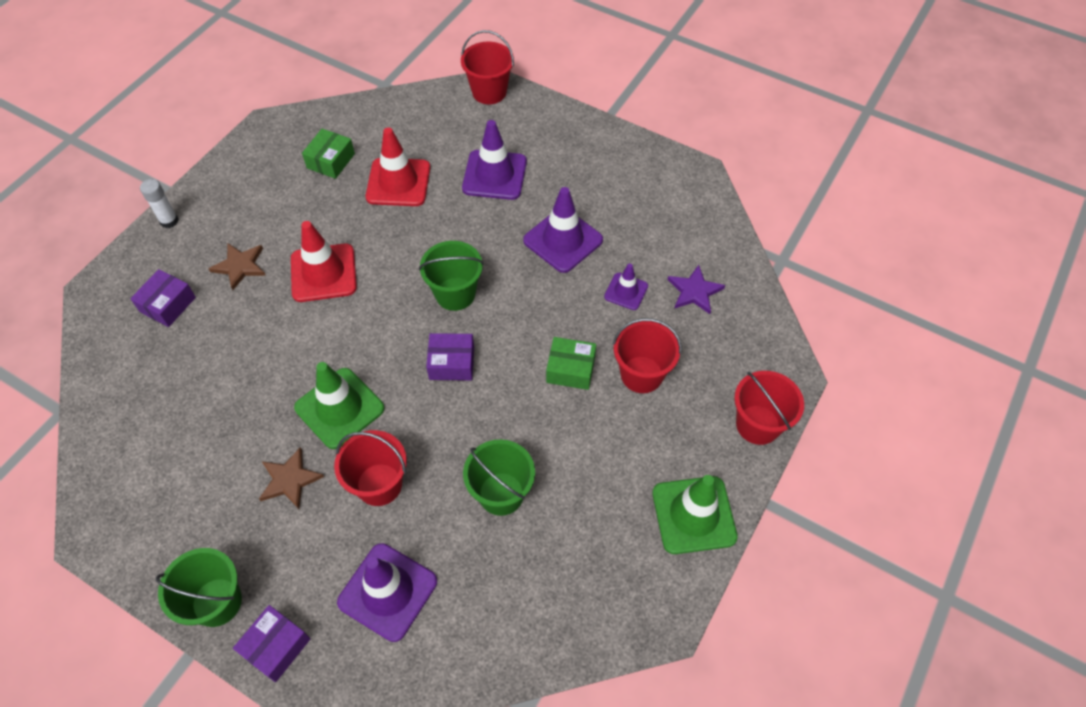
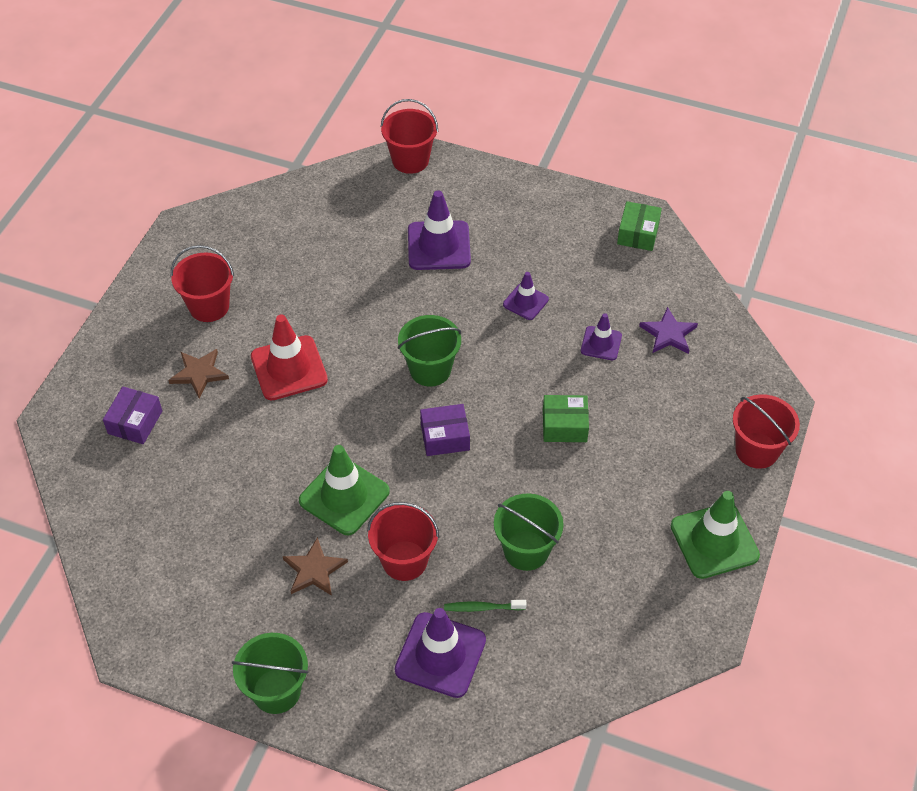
camera: 10 degrees left, 5 degrees down
(169, 221) = (108, 338): white glue stick -> none
(276, 647) = (347, 720): purple box -> none
(330, 161) = (262, 254): green box -> green box (638, 233)
(398, 182) = (340, 266): red traffic cone -> none
(443, 548) = (482, 608): none -> green toothbrush
(563, 240) = (525, 302): purple traffic cone -> purple traffic cone, size x0.57
(641, 374) = (635, 420): red bucket -> red bucket (209, 306)

